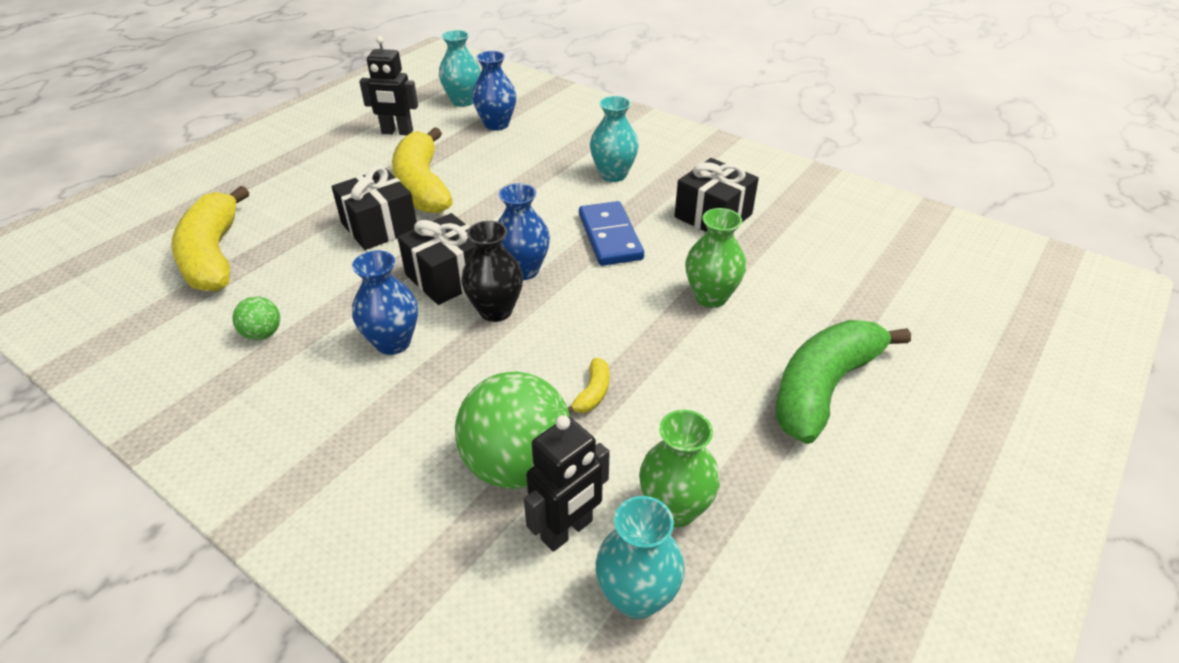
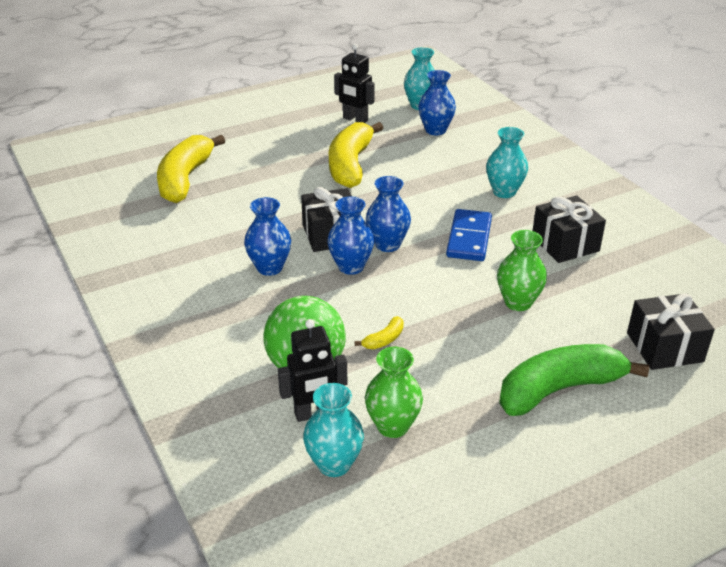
camera: 25 degrees right, 5 degrees down
(263, 334) = (191, 238): green ball -> none
(379, 226) = (303, 187): black gift -> black gift (664, 347)
(496, 310) = (351, 266): black vase -> blue vase

